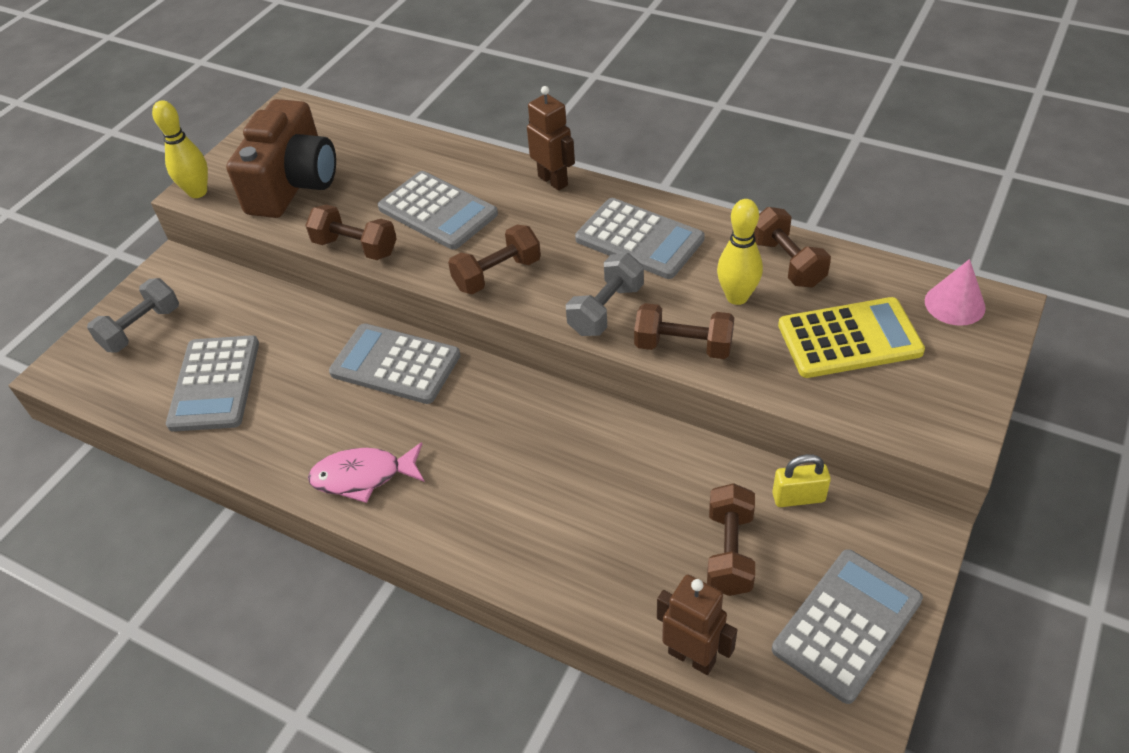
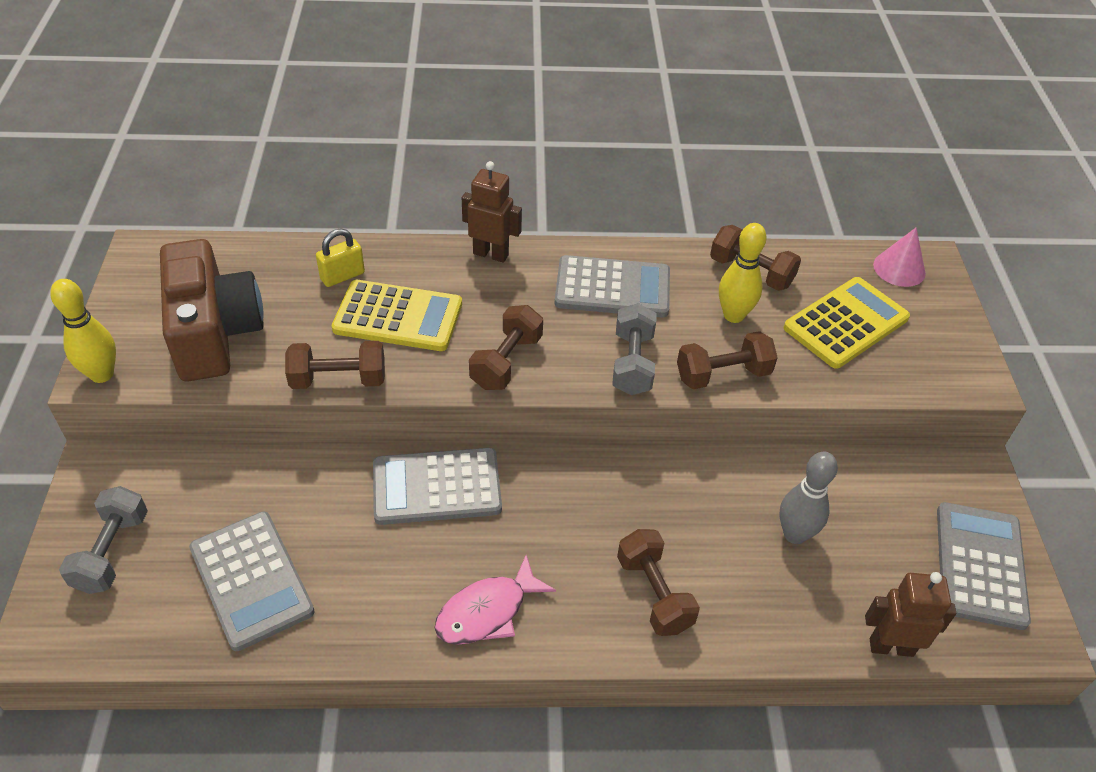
camera: 35 degrees left, 0 degrees up
(438, 211) = (398, 316): grey calculator -> yellow calculator
(675, 520) = (795, 534): none -> grey bowling pin
(729, 552) = (855, 543): brown dumbbell -> brown dumbbell (654, 593)
(798, 497) = (872, 474): yellow padlock -> yellow padlock (342, 276)

